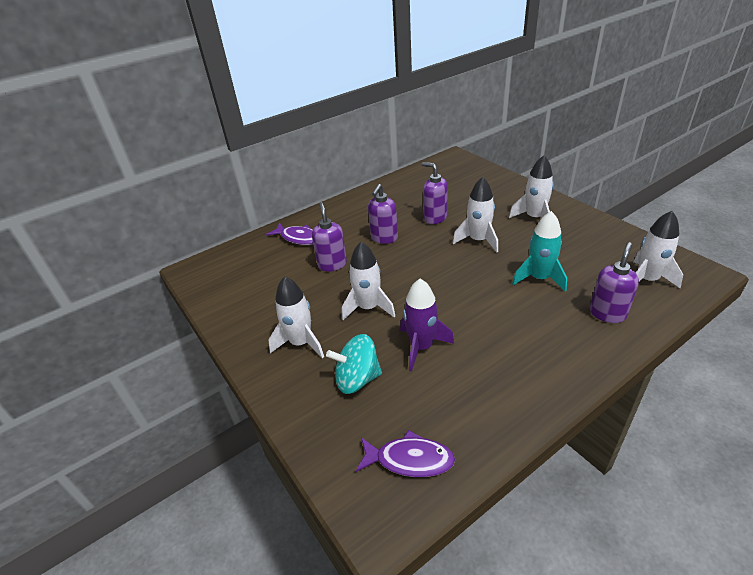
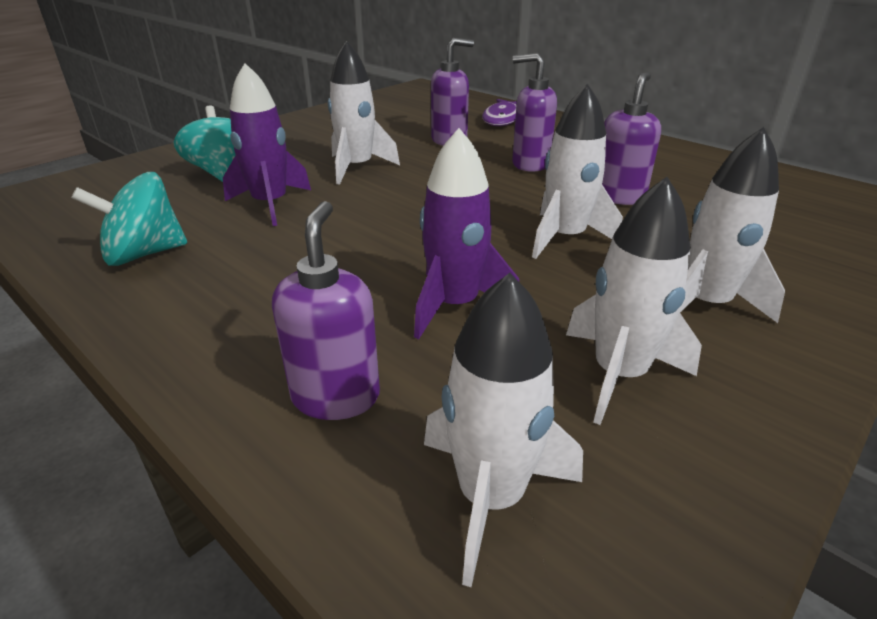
camera: 75 degrees right, 5 degrees down
(301, 343) = (293, 142): white rocket -> white rocket (619, 374)
(409, 460) = (80, 208): purple fish -> none
(488, 401) = (144, 254): none -> turquoise spinning top
(539, 278) = (455, 305): turquoise rocket -> purple rocket
(607, 313) = (336, 396): purple soap dispenser -> purple soap dispenser turned 105 degrees counterclockwise

